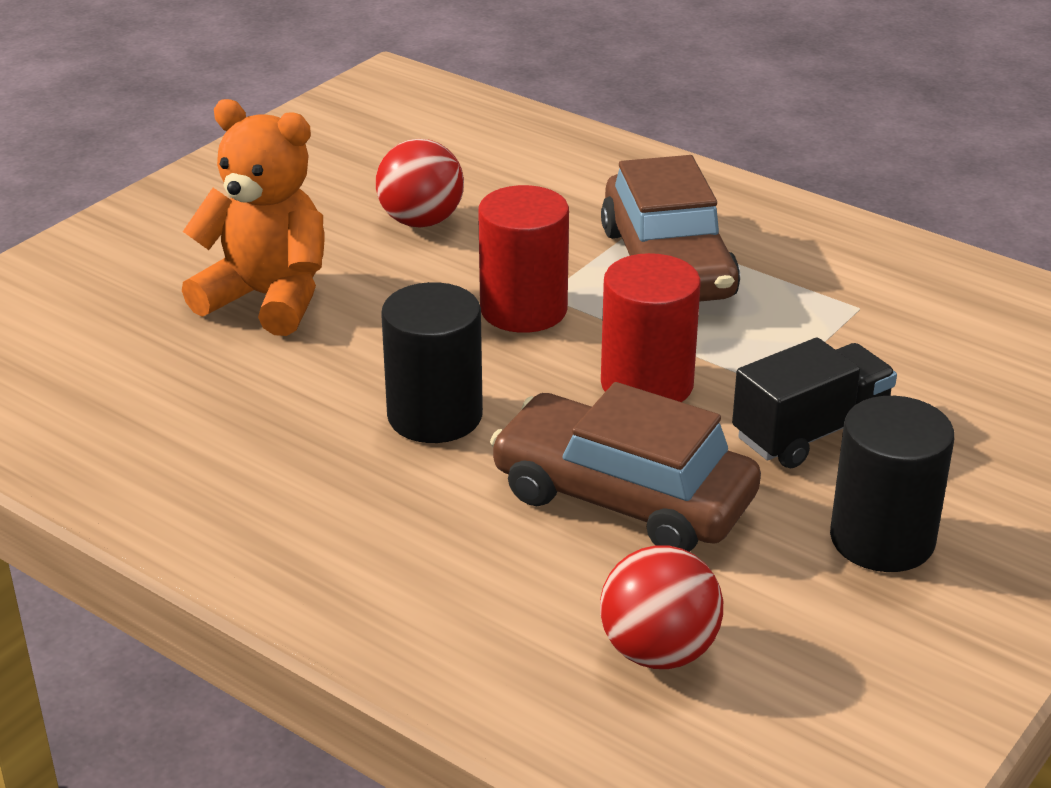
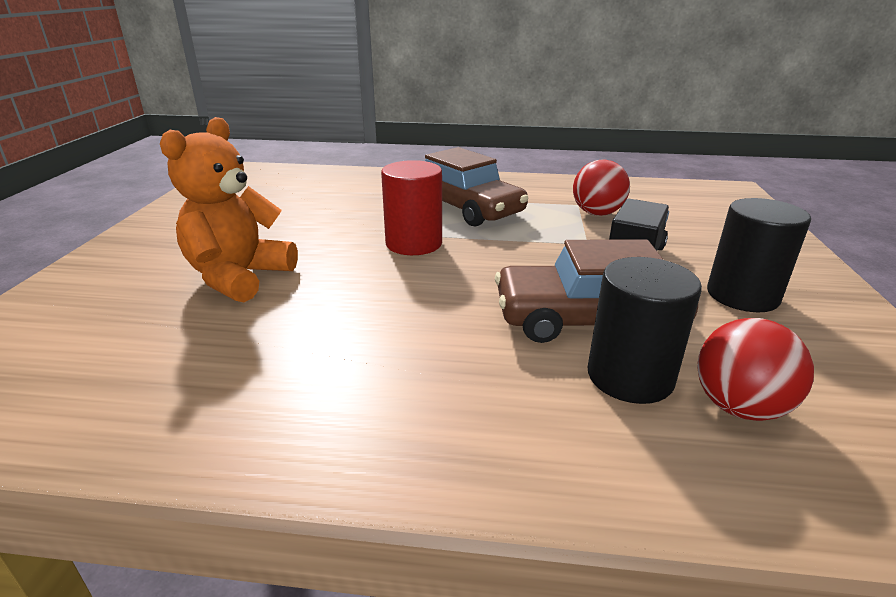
camera: 30 degrees left, 5 degrees down
(268, 298) = (239, 277): orange teddy bear -> orange teddy bear turned 60 degrees counterclockwise
(421, 221) = (309, 219): red ball -> red ball (597, 213)
(435, 416) = (420, 310): black cylinder -> black cylinder (630, 376)
(647, 384) = (524, 259): red cylinder -> none

